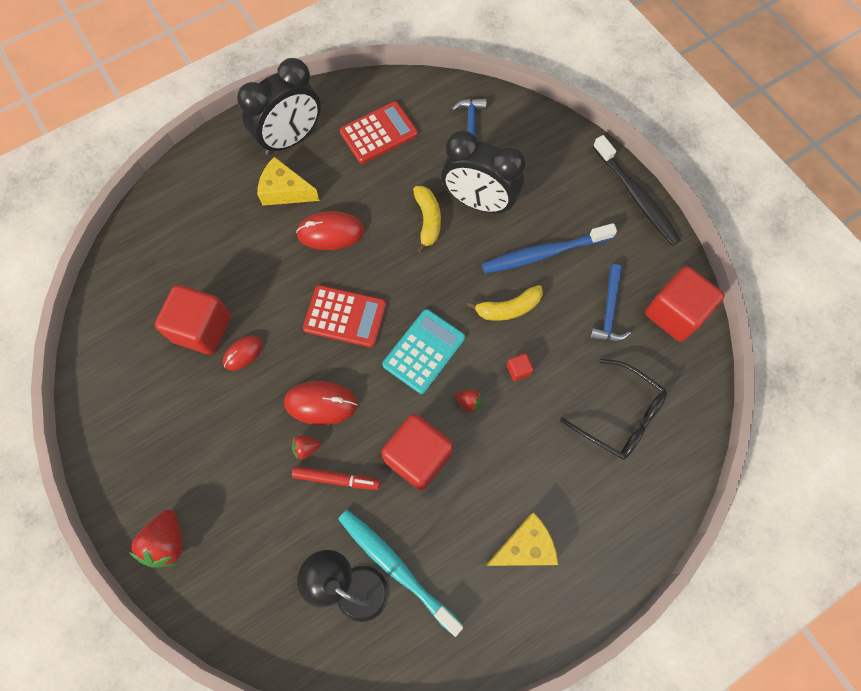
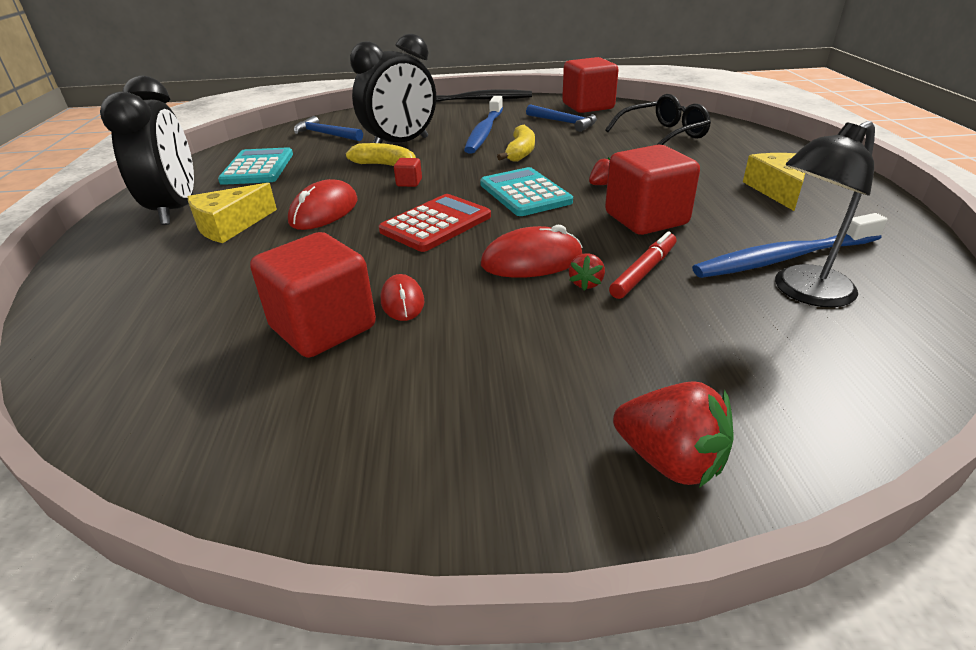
camera: 60 degrees left, 35 degrees down
(321, 403) = (531, 261): red mouse -> red mouse turned 45 degrees clockwise
(378, 133) = (258, 168): red calculator -> turquoise calculator
(396, 567) = (783, 258): turquoise toothbrush -> blue toothbrush
(518, 370) = (587, 160): red cube -> red cube (409, 183)

